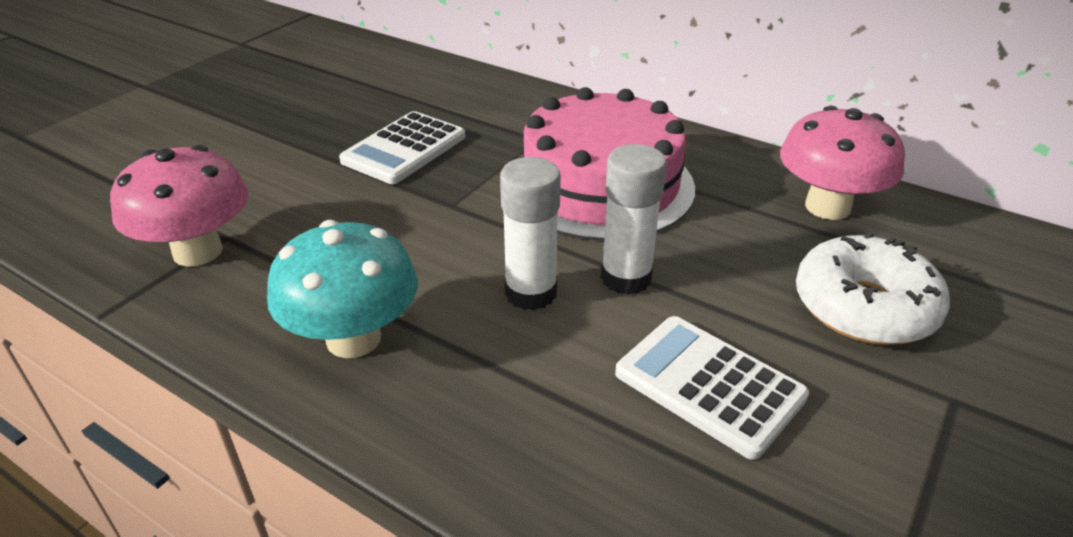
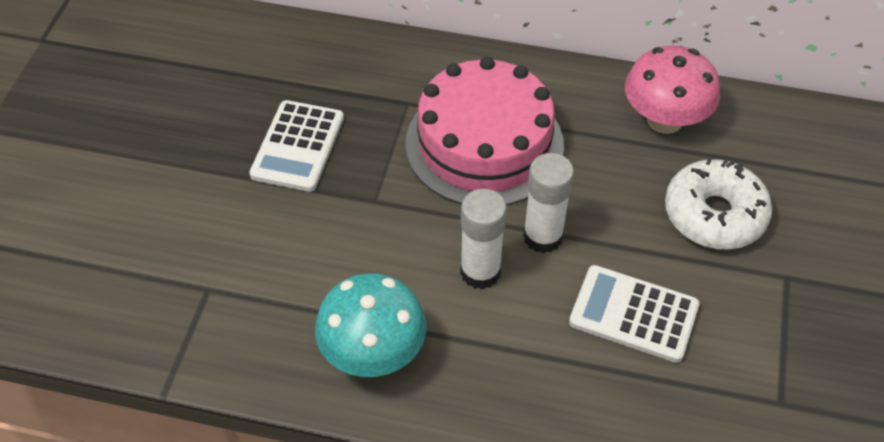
camera: 20 degrees left, 15 degrees up
(198, 251) = (195, 310): pink mushroom -> none

